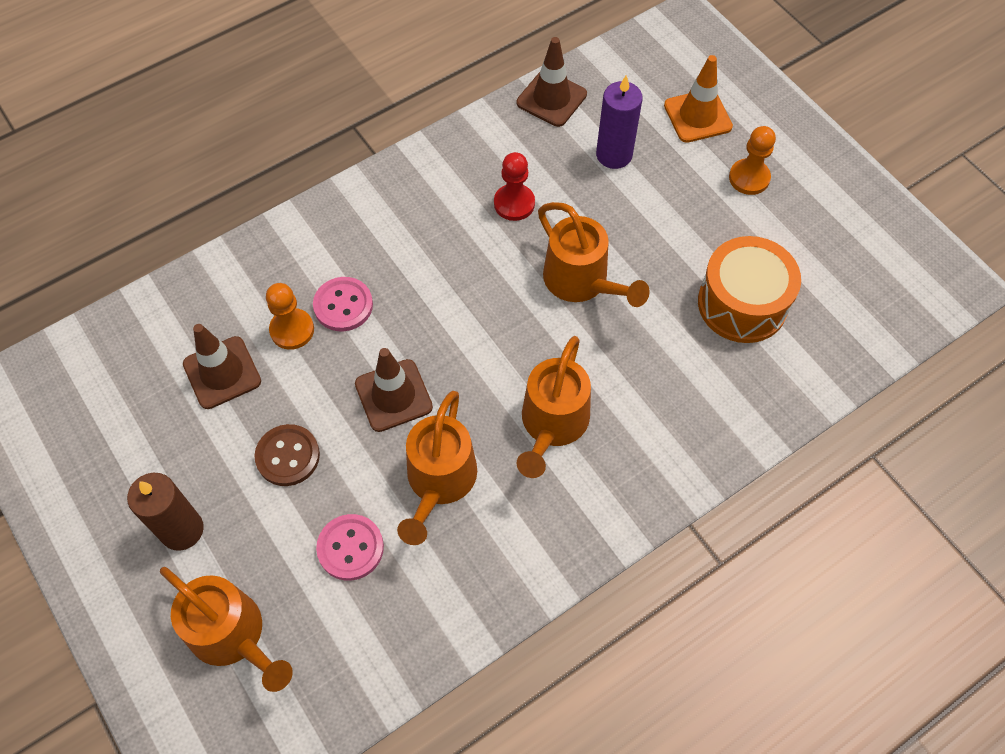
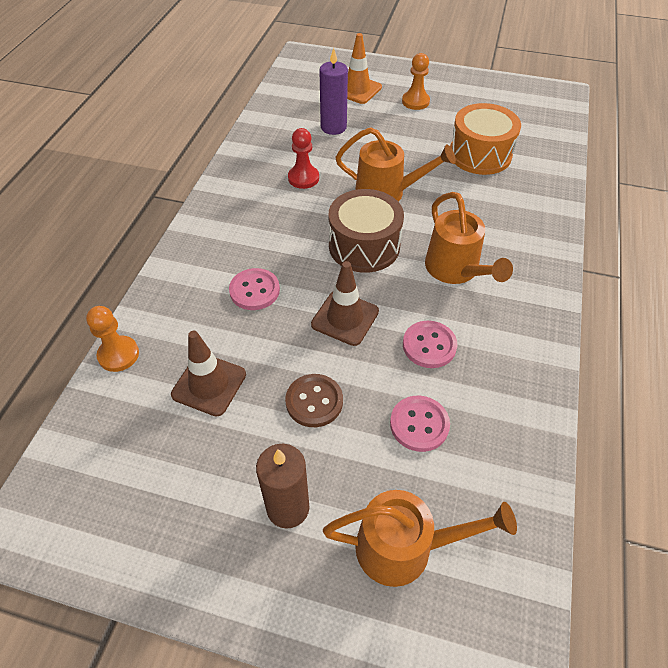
camera: 40 degrees left, 10 degrees down
(292, 330) = (234, 326): orange pawn -> orange pawn (118, 355)
(439, 483) = (429, 345): orange watering can -> pink button
(491, 330) = (364, 246): none -> brown drum
(551, 98) = (267, 120): brown traffic cone -> none

